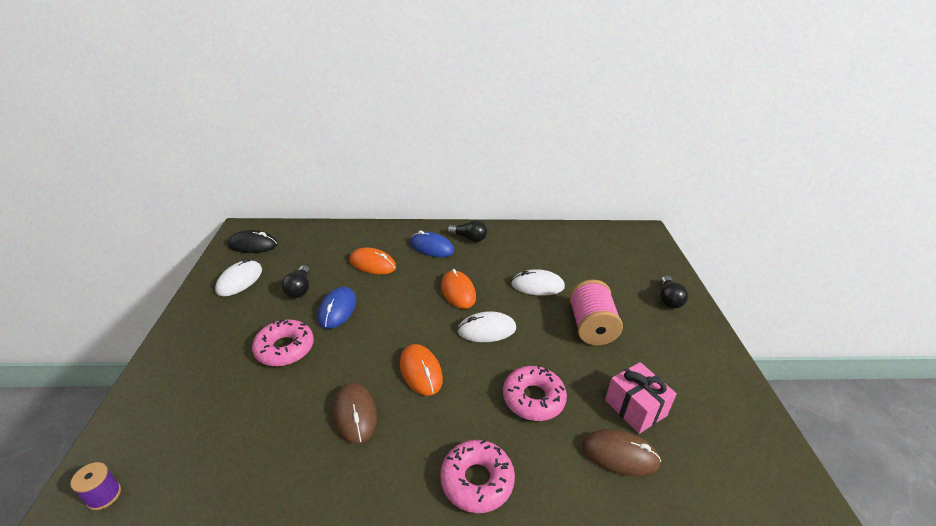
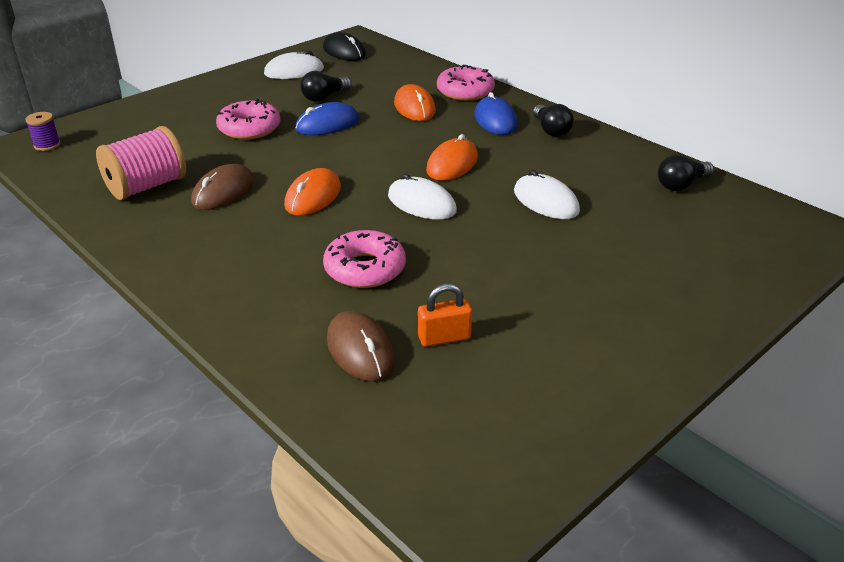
camera: 50 degrees right, 0 degrees up
(477, 480) = (226, 279): pink donut -> pink donut (465, 91)
(591, 327) = (533, 262): pink spool -> pink spool (146, 186)
(635, 408) = (444, 338): pink gift -> orange padlock
(668, 299) = (693, 299): black light bulb -> black light bulb (681, 185)

